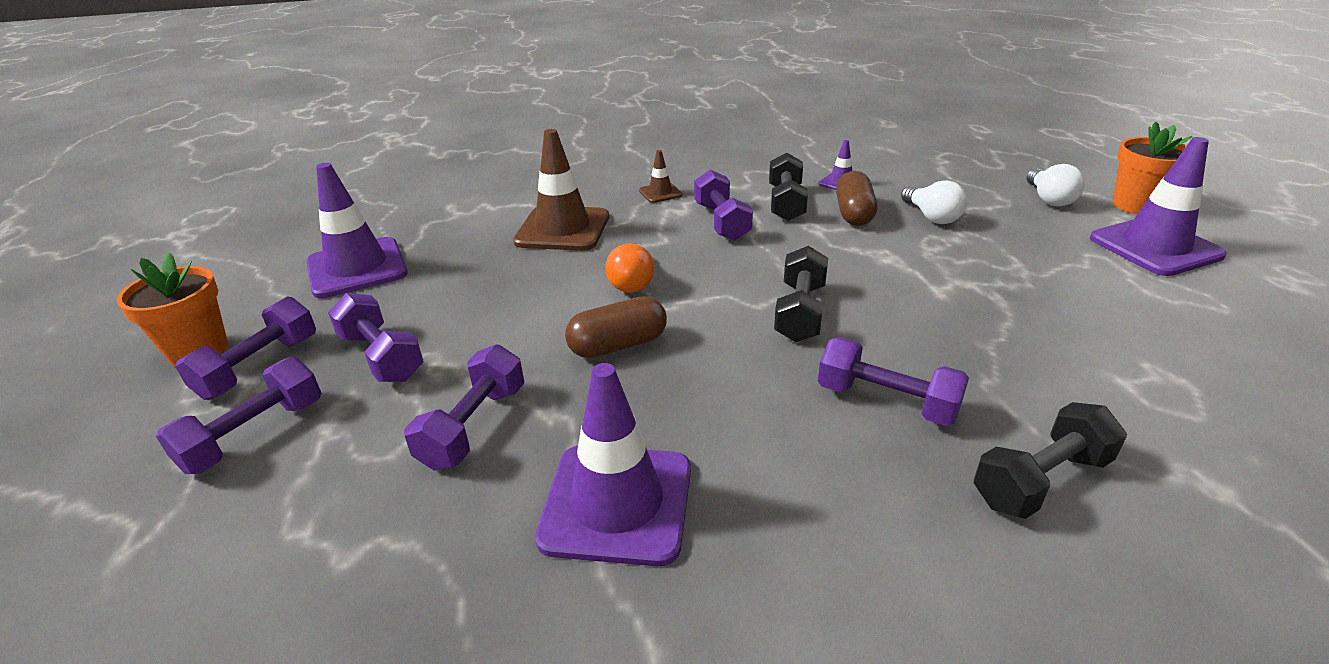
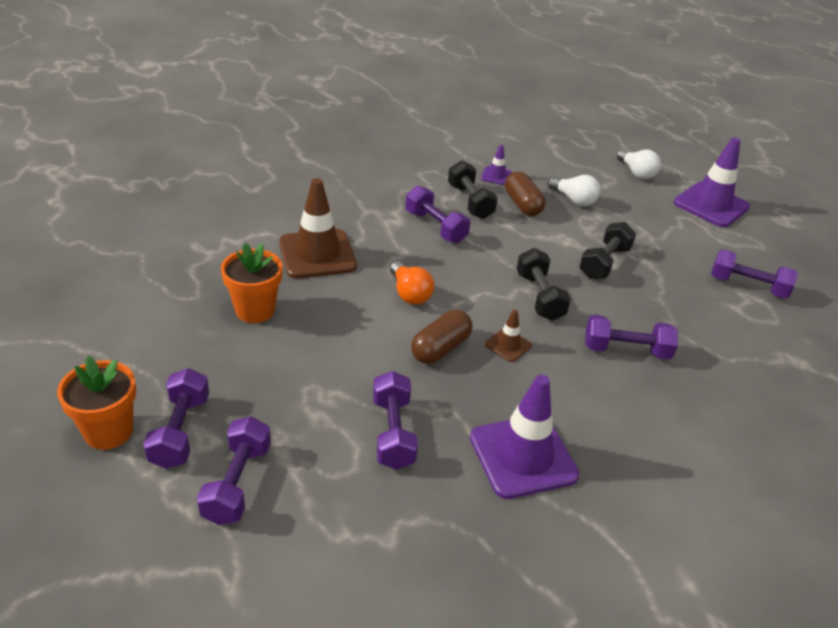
camera: 30 degrees left, 5 degrees up
(357, 268) = (171, 325): purple traffic cone -> none
(381, 357) = (274, 398): purple dumbbell -> purple dumbbell (747, 286)
(660, 193) = (368, 205): brown traffic cone -> brown traffic cone (508, 345)
(1040, 480) = (724, 379): black dumbbell -> black dumbbell (604, 263)
(1135, 205) = (687, 171): orange flower pot -> orange flower pot (255, 310)

